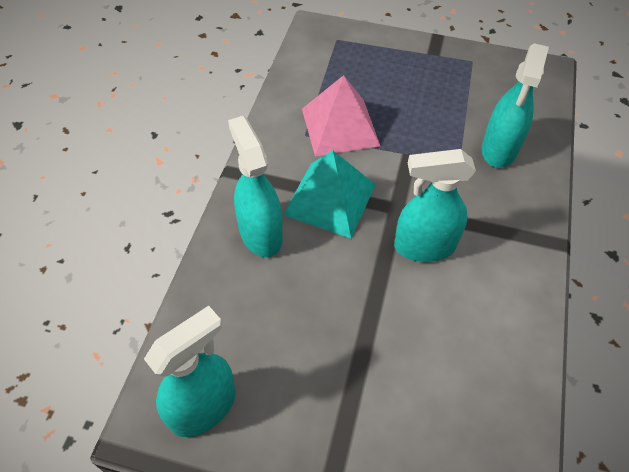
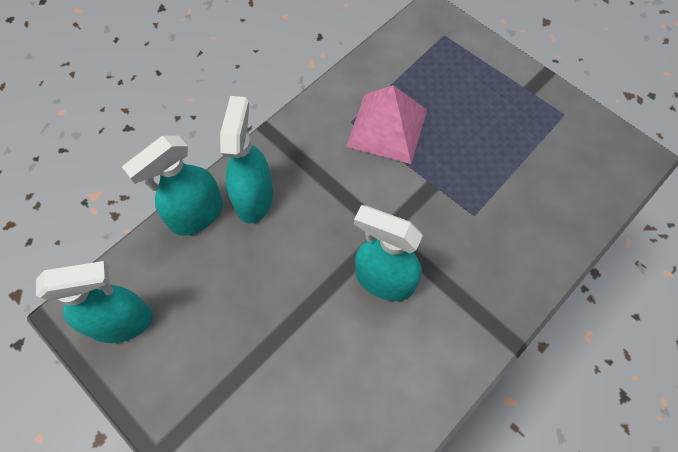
camera: 30 degrees right, 10 degrees up
(330, 199) = (332, 194): turquoise pyramid -> none
(499, 150) = (523, 220): turquoise spray bottle -> turquoise spray bottle (196, 215)

